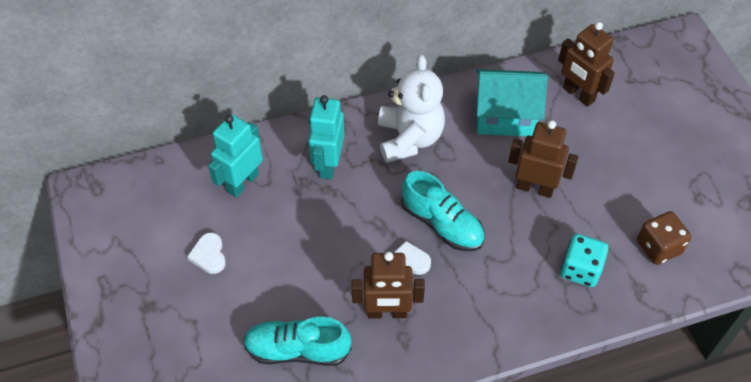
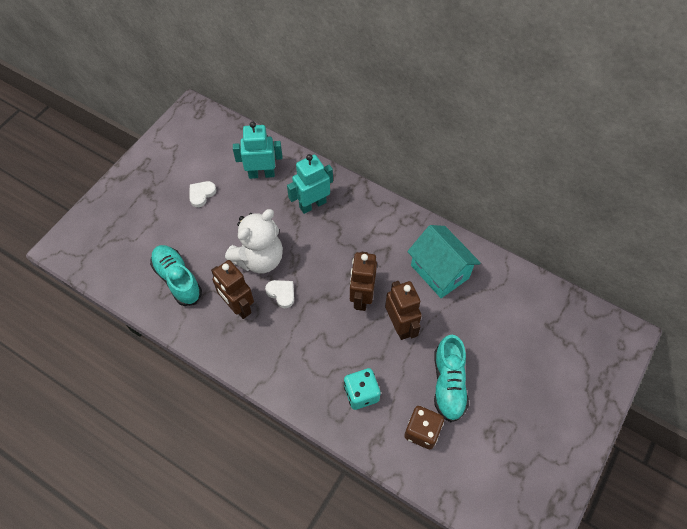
camera: 50 degrees right, 5 degrees up
(409, 138) = (371, 232): white teddy bear -> white teddy bear (259, 259)
(442, 224) = (325, 292): turquoise shoe -> turquoise shoe (448, 384)
(578, 94) = (502, 301): brown robot -> brown robot (361, 297)

